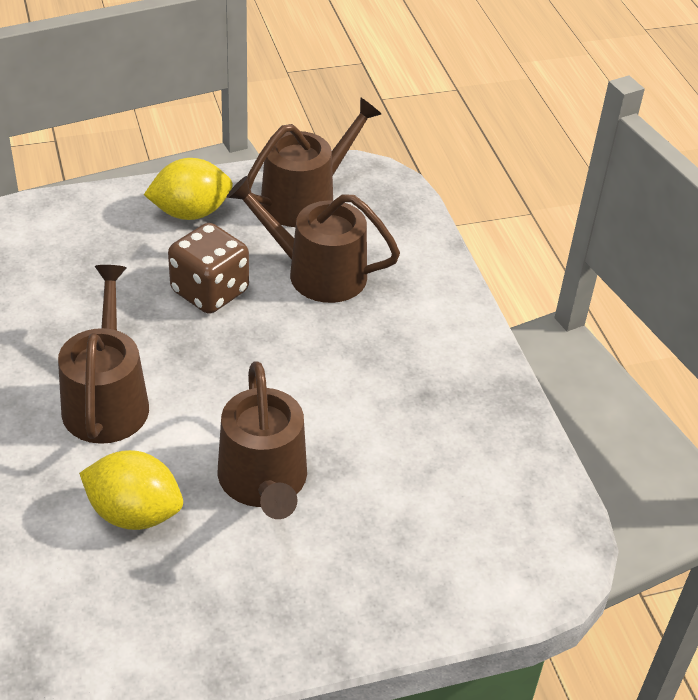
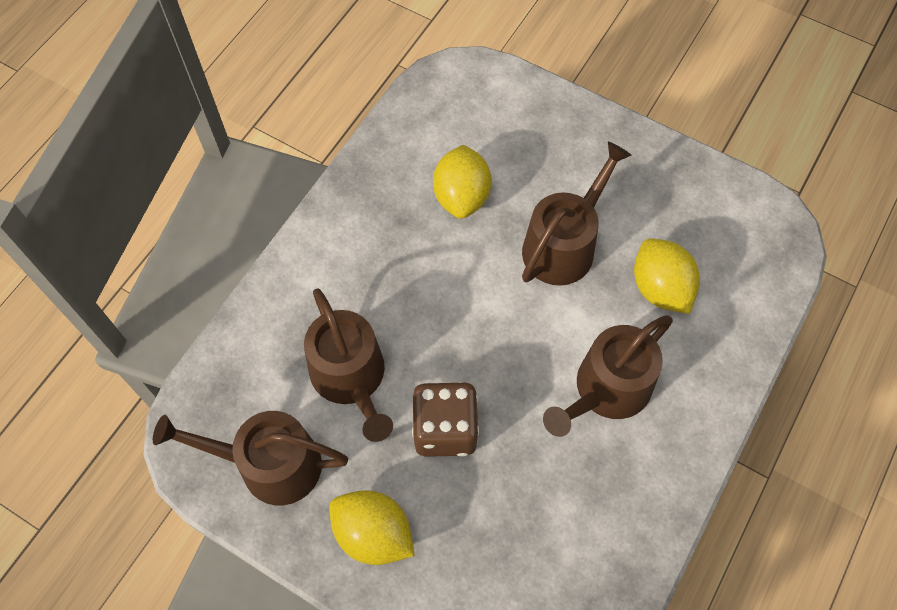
camera: 130 degrees left, 20 degrees up
(402, 451) = (461, 196): none -> yellow lemon

